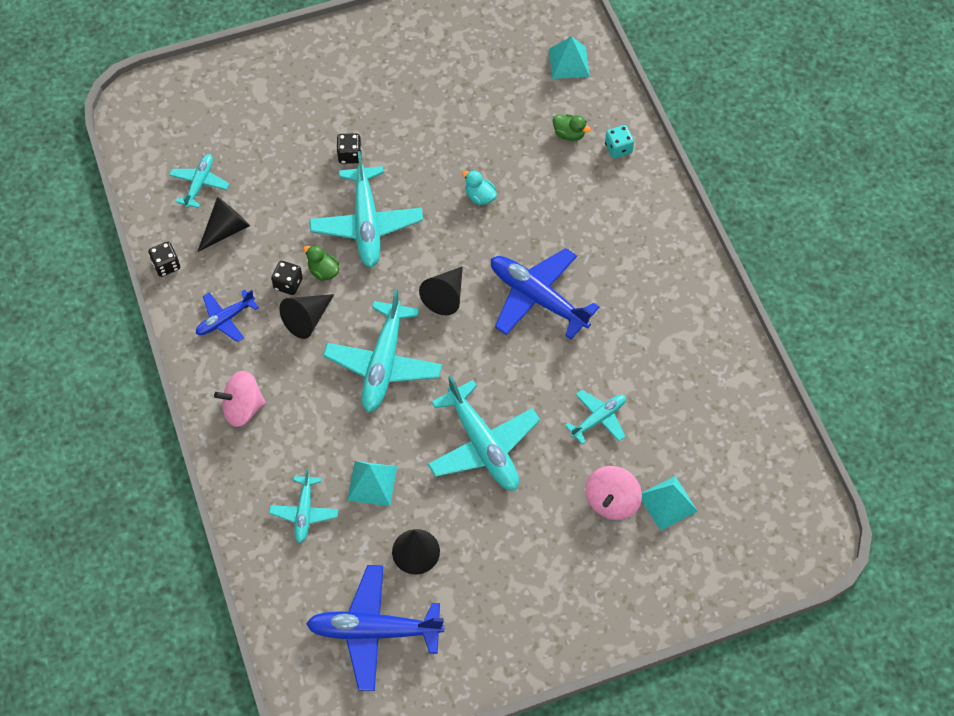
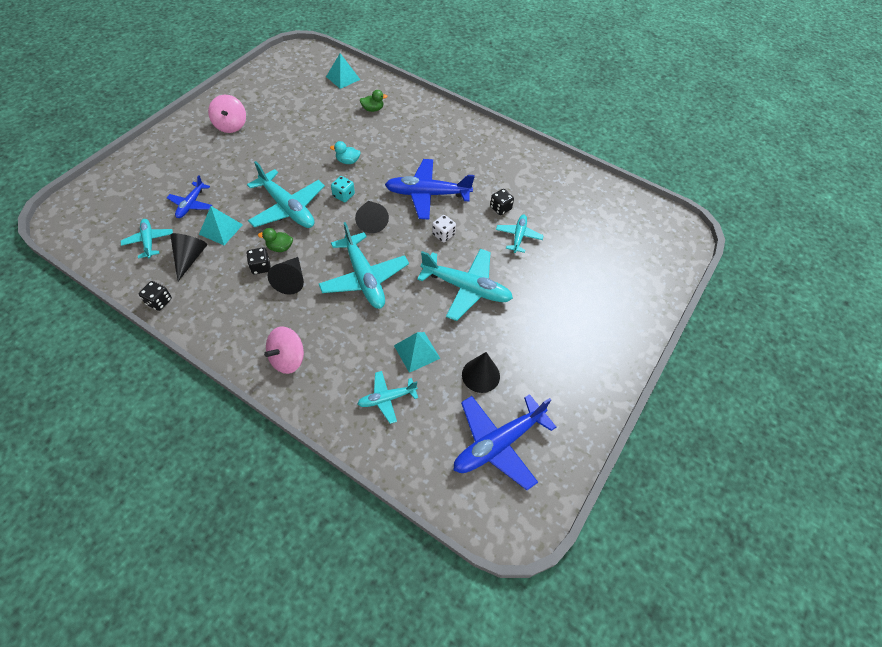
camera: 40 degrees left, 5 degrees down
(225, 319) = (231, 311): blue plane -> blue plane (191, 204)
(304, 513) = (386, 399): turquoise plane -> turquoise plane turned 105 degrees clockwise
(350, 155) = (246, 177): black dice -> black dice (500, 208)
(512, 363) = (443, 235): none -> white dice
(611, 501) = (566, 274): pink spinning top -> pink spinning top (231, 125)
(618, 148) = (406, 104): turquoise dice -> turquoise dice (343, 195)
(667, 502) = (595, 257): turquoise pyramid -> turquoise pyramid (221, 229)

